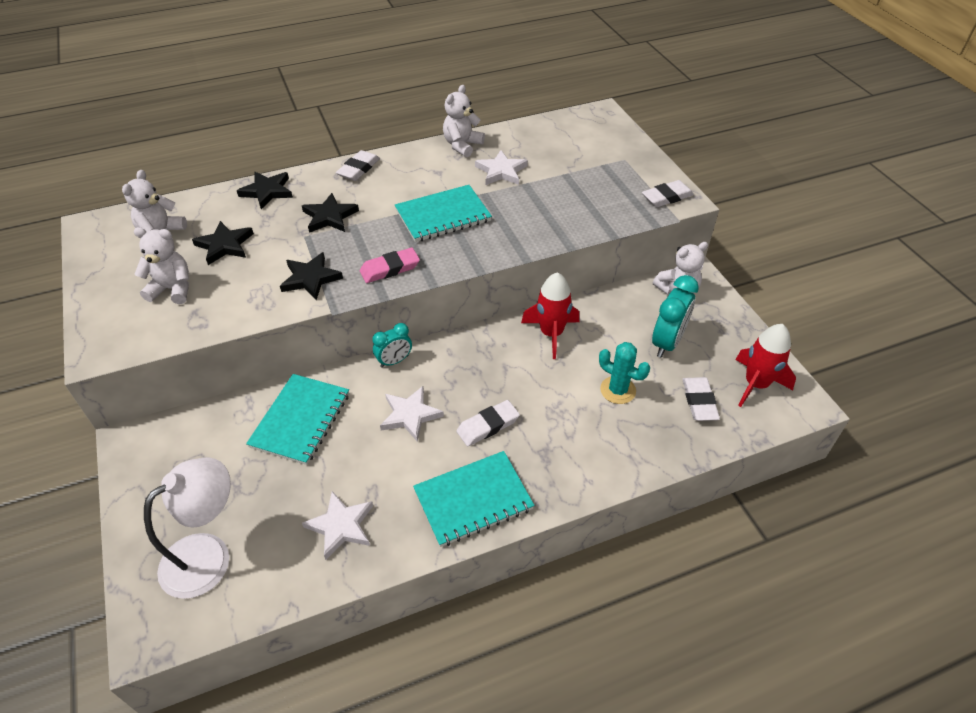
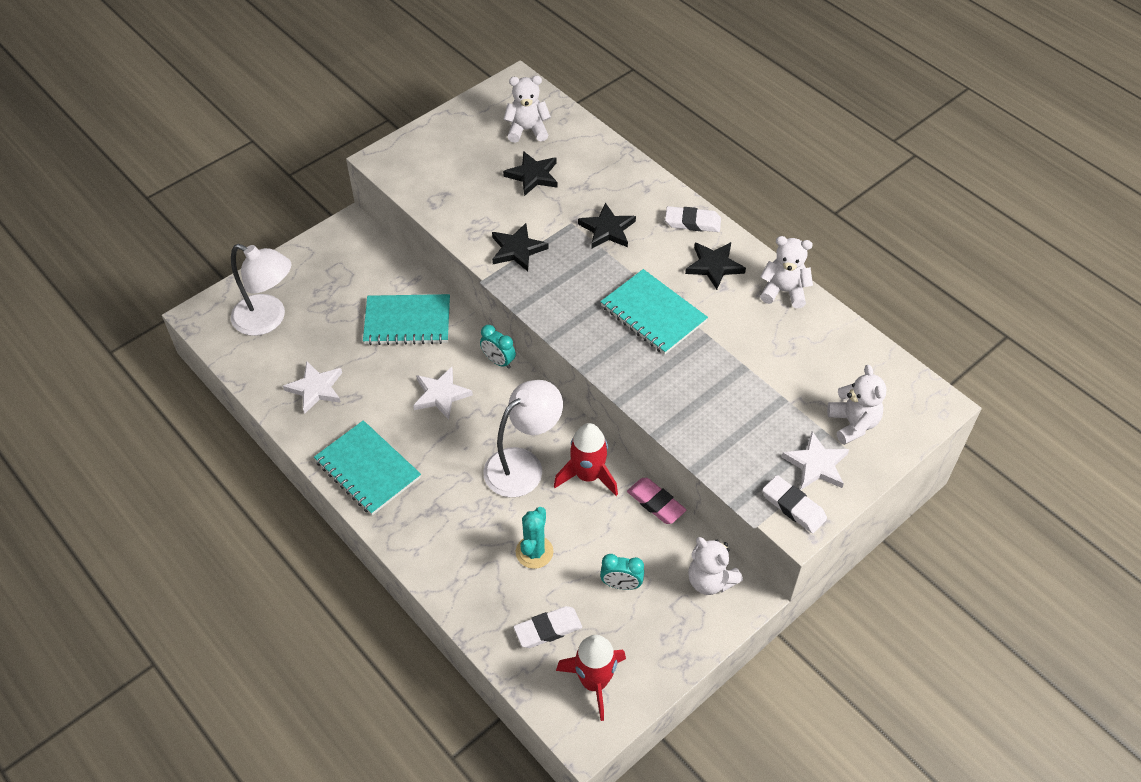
camera: 70 degrees right, 5 degrees up
(172, 289) = (465, 168): white teddy bear -> white teddy bear (853, 424)
(267, 191) = (620, 171): black star -> black star (714, 266)
(390, 269) = (555, 300): pink eraser -> pink eraser (656, 503)
(488, 426) = (450, 456): white eraser -> none
(501, 171) = (755, 339): white star -> white star (816, 464)
(521, 374) = (523, 465): none -> white lamp
(667, 342) = (621, 584): turquoise clock -> turquoise clock, size x0.62

